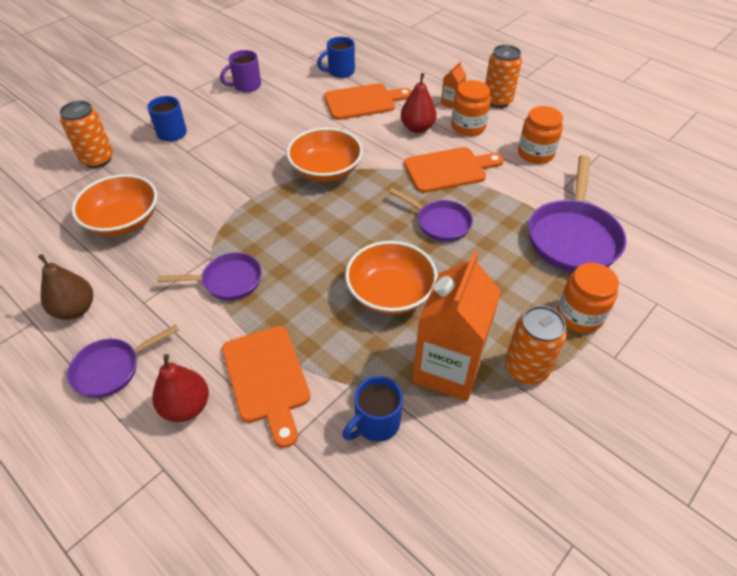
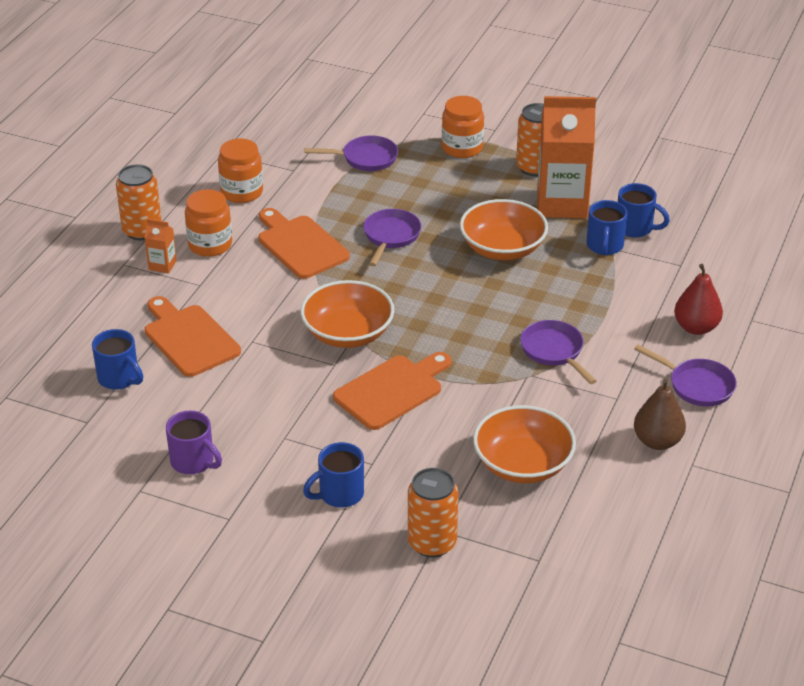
camera: 110 degrees left, 10 degrees down
(267, 378) = (638, 293): orange cutting board -> orange cutting board (392, 390)
(356, 379) = (604, 246): none -> blue mug
(417, 128) = (230, 282): red pear -> none
(573, 237) = (366, 158): purple pan -> purple pan, size x0.59

